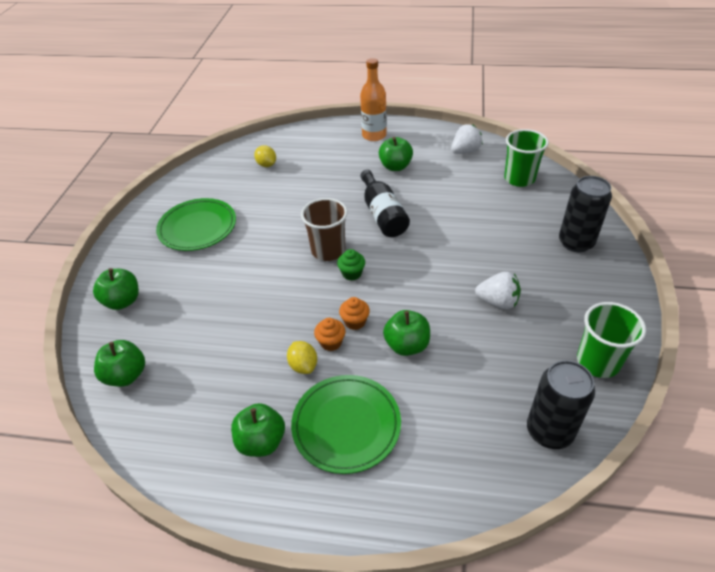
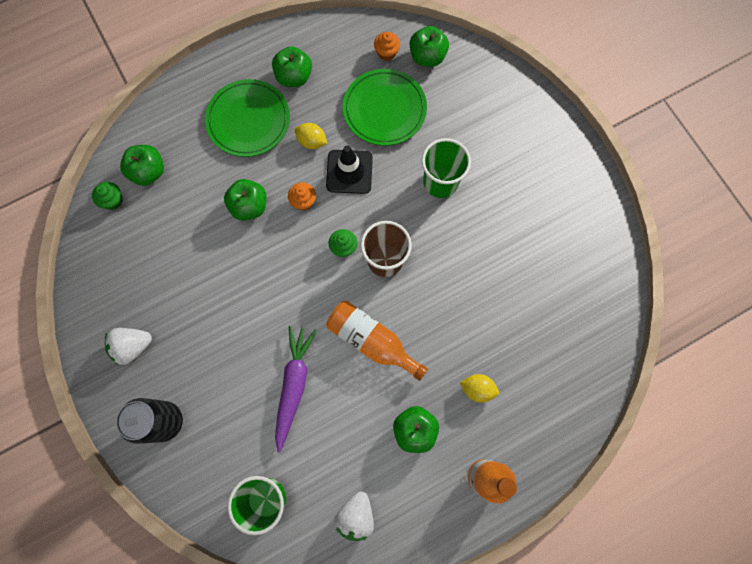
camera: 140 degrees right, 30 degrees up
(123, 301) = (500, 102): green apple -> green apple (148, 172)
(198, 228) = (528, 208): green plate -> green plate (384, 109)
(267, 165) = (555, 338): yellow lemon -> yellow lemon (477, 389)
(295, 322) = (349, 172): none -> black traffic cone
(331, 342) = (307, 172): orange cupcake -> orange cupcake (386, 53)
(382, 214) = (372, 341): black bottle -> orange bottle
(459, 218) = (293, 385): none -> purple carrot
(498, 302) = (202, 296): white strawberry -> white strawberry (132, 346)
(549, 431) = (113, 201): black can -> green cupcake
(598, 362) = (99, 283): green cup -> green cup (440, 182)

